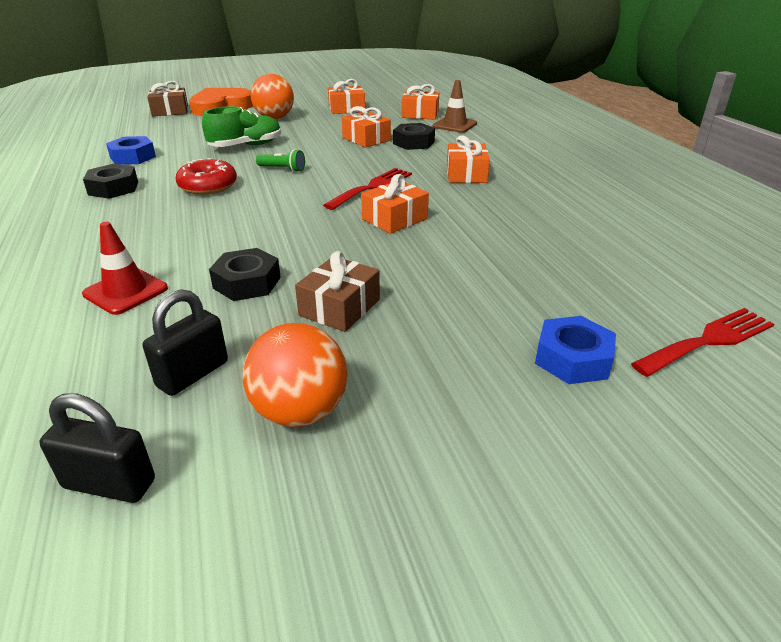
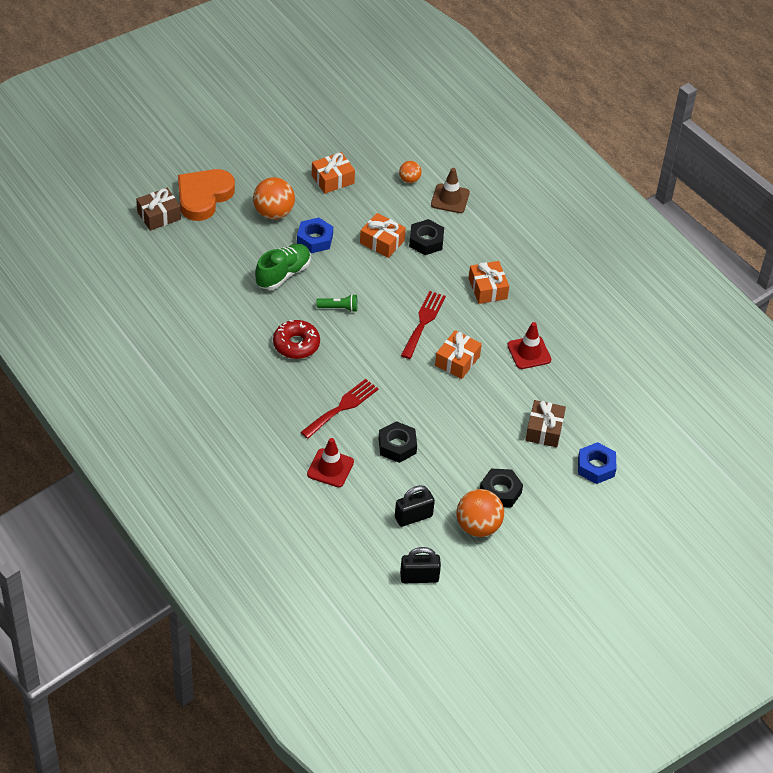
camera: 20 degrees left, 15 degrees up
(113, 188) = (225, 362): black nut -> black nut (500, 492)
(133, 157) = (199, 312): blue nut -> blue nut (315, 239)
(193, 374) = (413, 517): black padlock -> black padlock turned 45 degrees clockwise
(339, 307) = (462, 455): brown gift -> brown gift (544, 430)
(420, 114) = (409, 180): orange gift -> orange ball
(498, 223) = (529, 352): none -> red traffic cone
(708, 341) = (662, 440): red fork -> red fork (342, 407)

